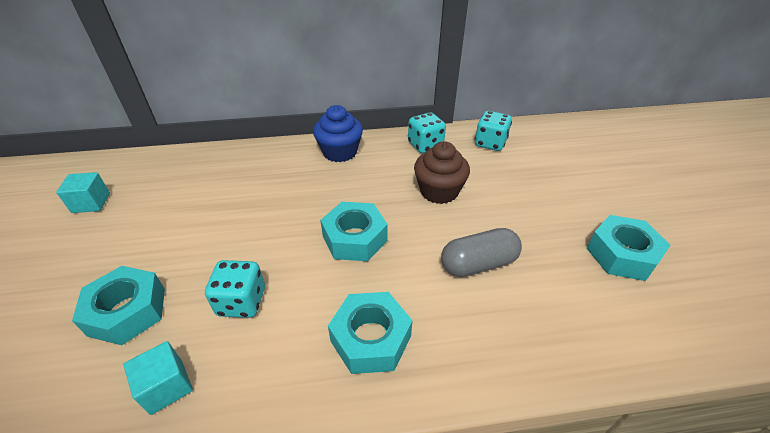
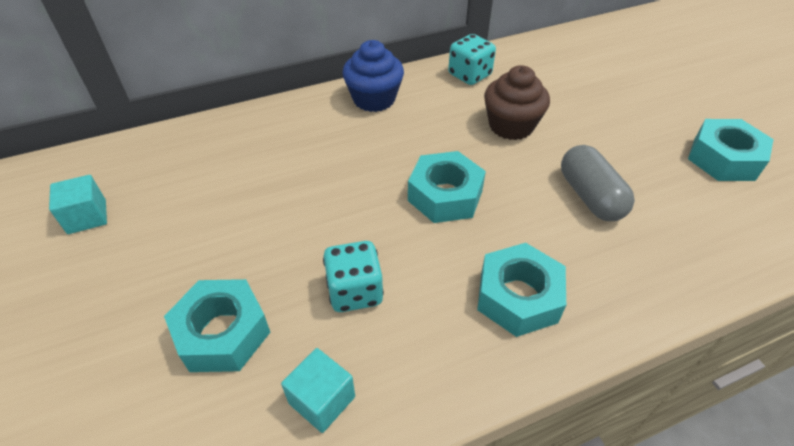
camera: 15 degrees left, 5 degrees up
(478, 264) = (590, 196): grey capsule -> grey capsule turned 75 degrees counterclockwise
(490, 143) = (540, 61): turquoise dice -> none

